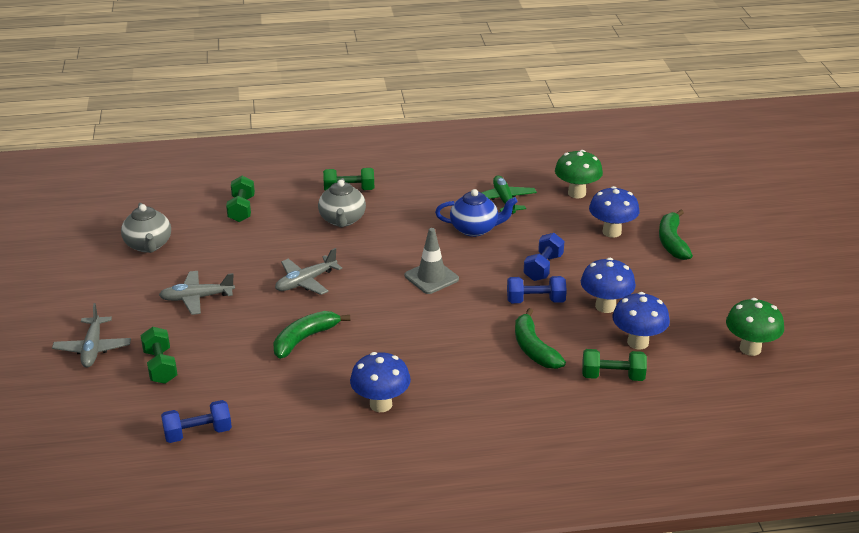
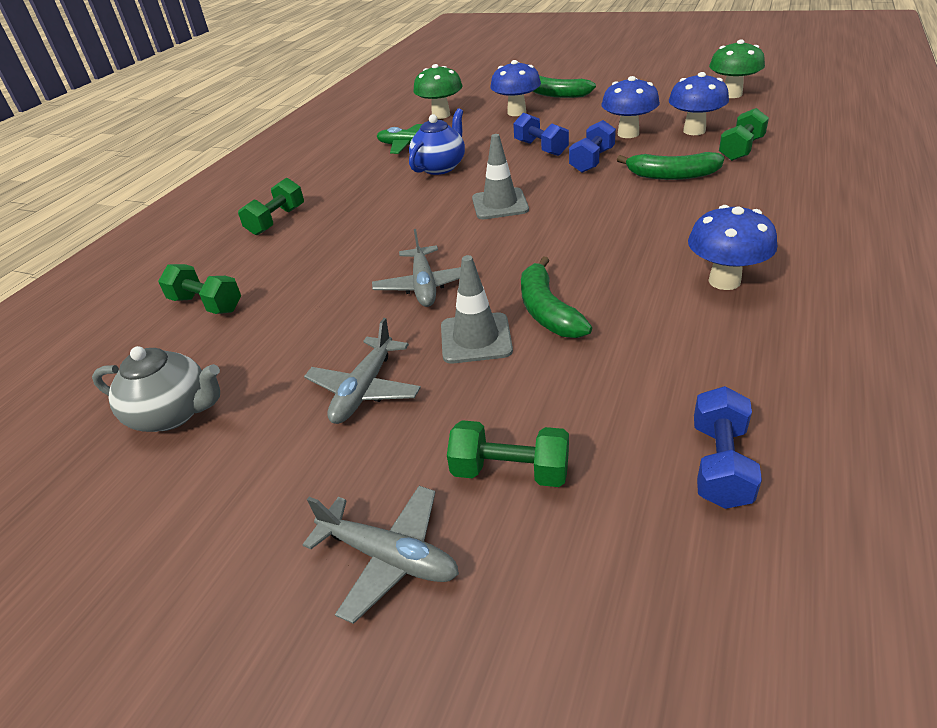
camera: 55 degrees left, 5 degrees up
(261, 320) = (476, 338): none -> grey traffic cone
(342, 220) = (329, 236): grey teapot -> none

